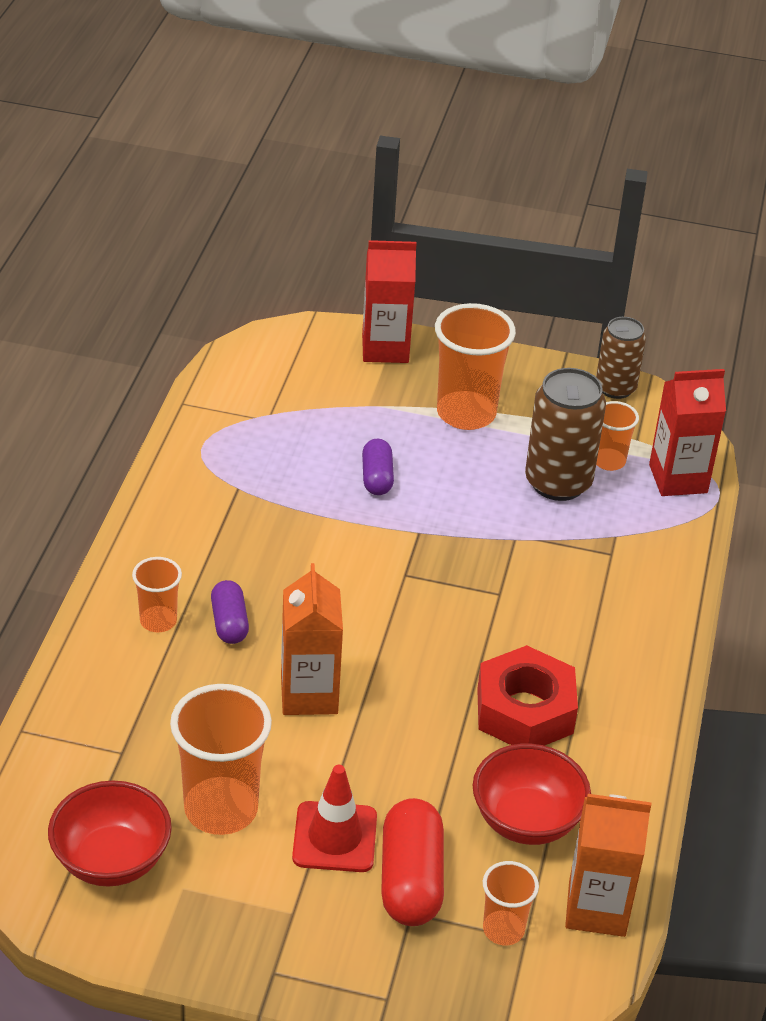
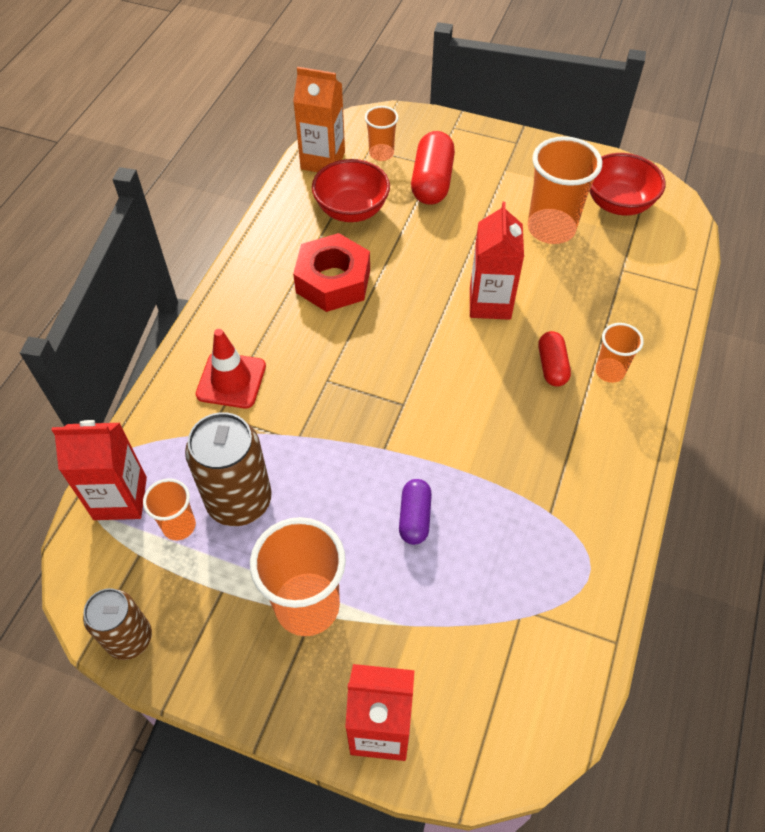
camera: 170 degrees left, 15 degrees up
(229, 623) = (552, 366): purple capsule -> red capsule
(309, 694) = (490, 303): orange carton -> red carton
(335, 837) = (477, 208): red traffic cone -> red traffic cone (231, 380)

